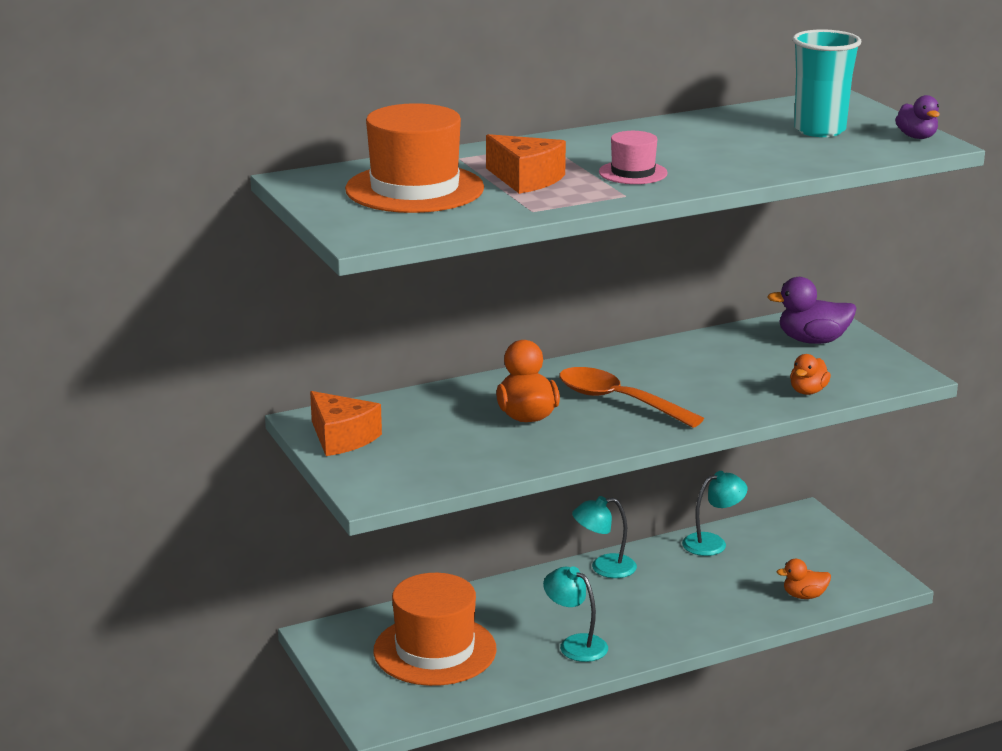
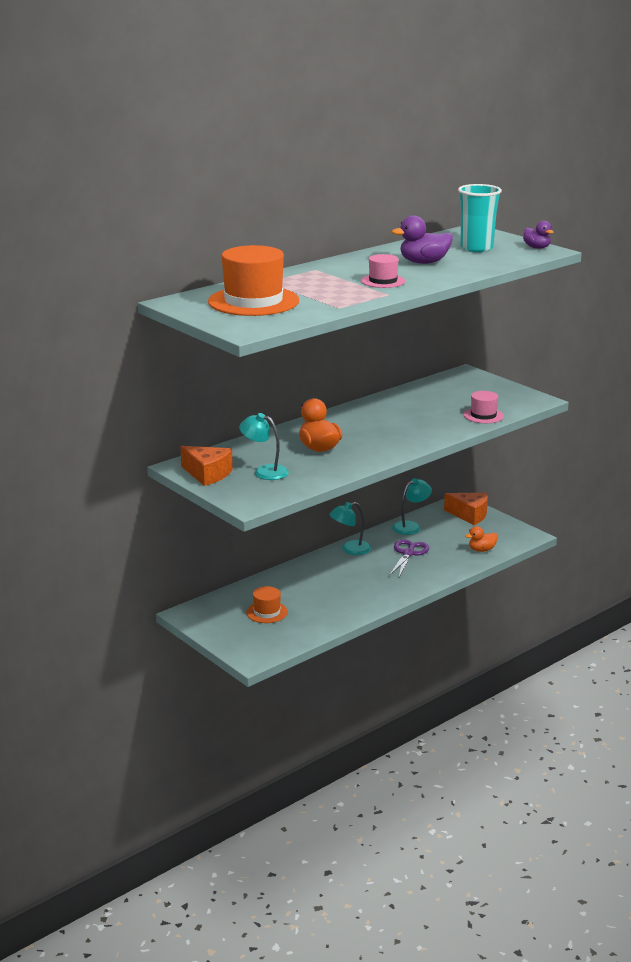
camera: 15 degrees left, 0 degrees up
(435, 650) = (267, 612): orange hat -> orange hat, size x0.51
(526, 179) = (319, 290): orange cheese -> orange cheese (470, 515)
(575, 644) = (354, 596): turquoise lamp -> turquoise lamp (264, 471)
(618, 401) = (371, 433): orange spoon -> none
(688, 586) = (408, 553): none -> purple scissors
(808, 391) = (483, 415): orange duck -> pink hat
(812, 341) = (469, 386): purple duck -> purple duck (423, 262)

